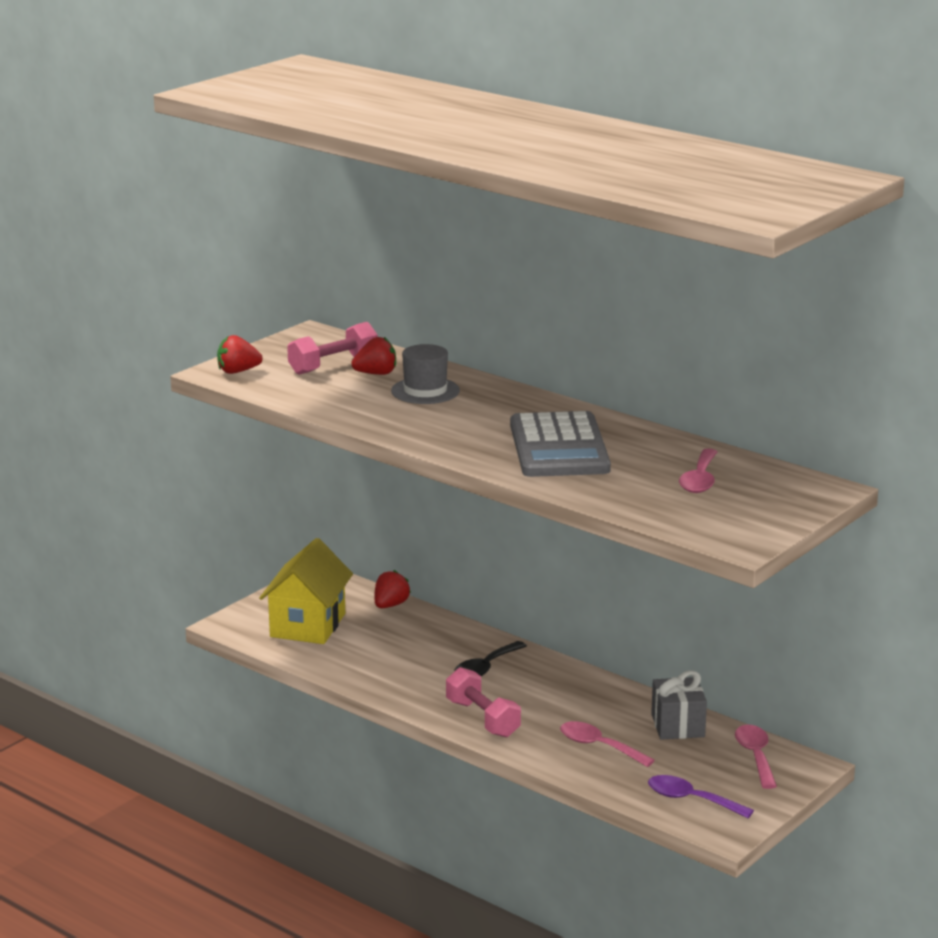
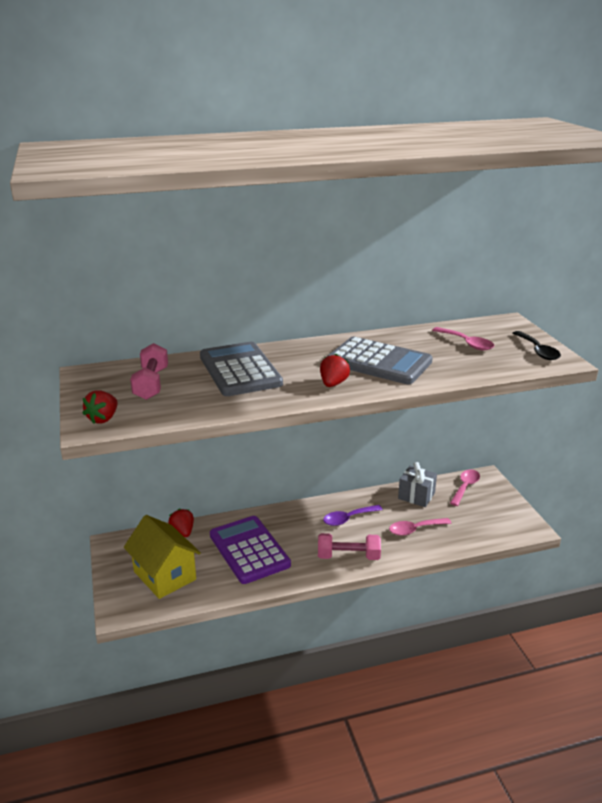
camera: 55 degrees left, 5 degrees up
(376, 374) = (188, 375): red strawberry -> red strawberry (333, 384)
(411, 655) = (249, 550): none -> purple calculator
(425, 391) = (240, 370): grey hat -> grey calculator
(485, 668) = (294, 530): black spoon -> black spoon (538, 351)
(691, 799) = (492, 525): purple spoon -> purple spoon (348, 519)
(755, 756) = (465, 487): pink spoon -> pink spoon turned 90 degrees clockwise

